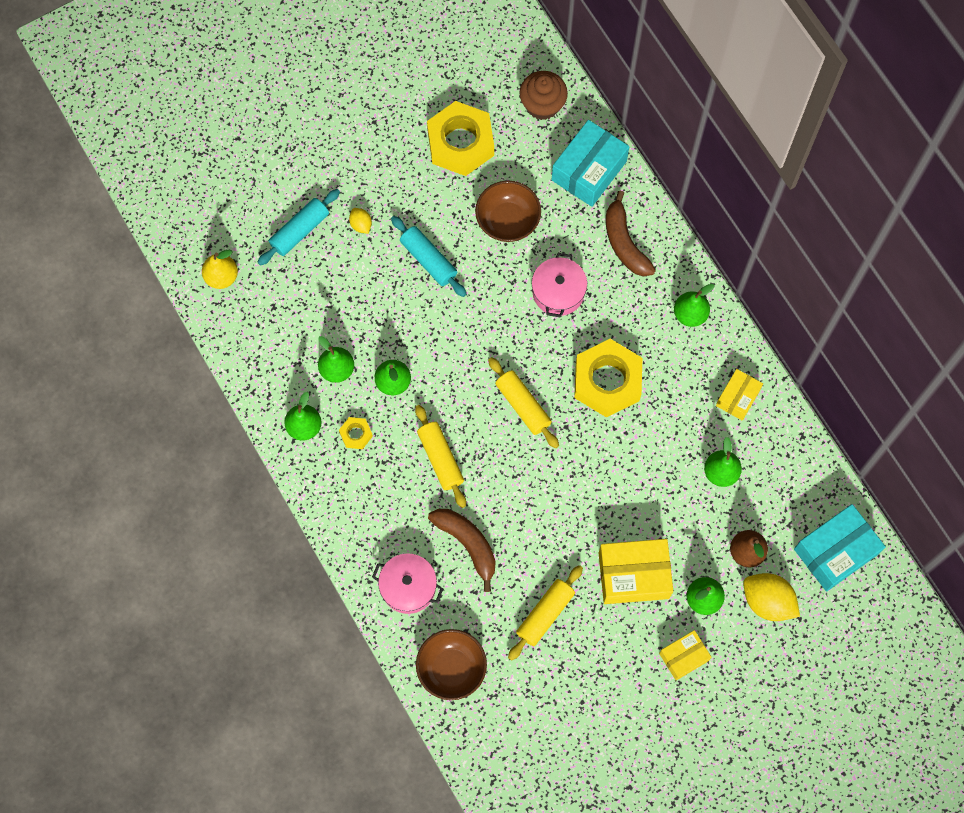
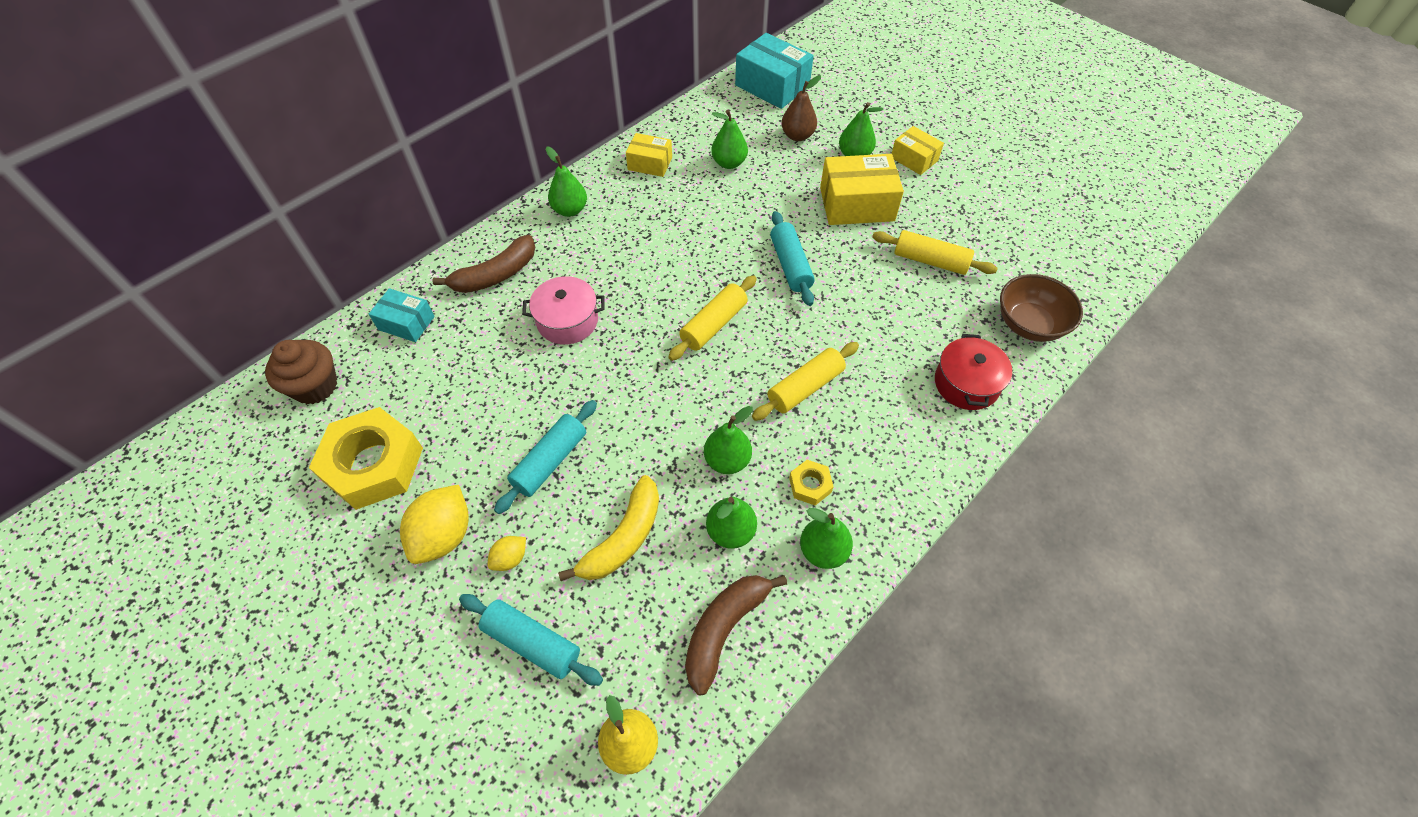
camera: 105 degrees left, 15 degrees down
(354, 298) = (623, 538): none -> yellow banana
(408, 587) = (966, 383): pink pot -> red pot
(467, 544) = (891, 340): brown banana -> brown banana (724, 629)
(507, 221) = (482, 388): brown bowl -> none
(572, 488) = (790, 265): none -> turquoise rolling pin
(589, 170) = (406, 323): turquoise box -> turquoise box, size x0.59
(607, 381) = (662, 259): yellow nut -> none
(633, 575) = (857, 204): yellow box -> yellow box turned 75 degrees counterclockwise
(767, 601) = (835, 117): yellow lemon -> yellow lemon (444, 535)

